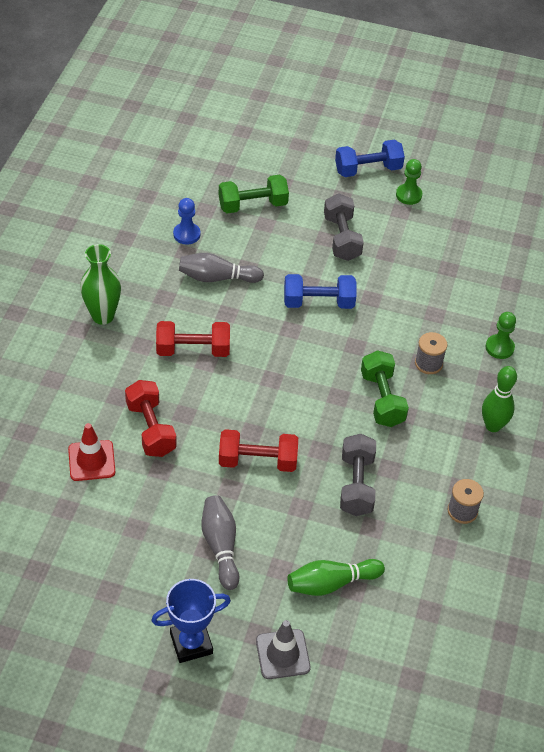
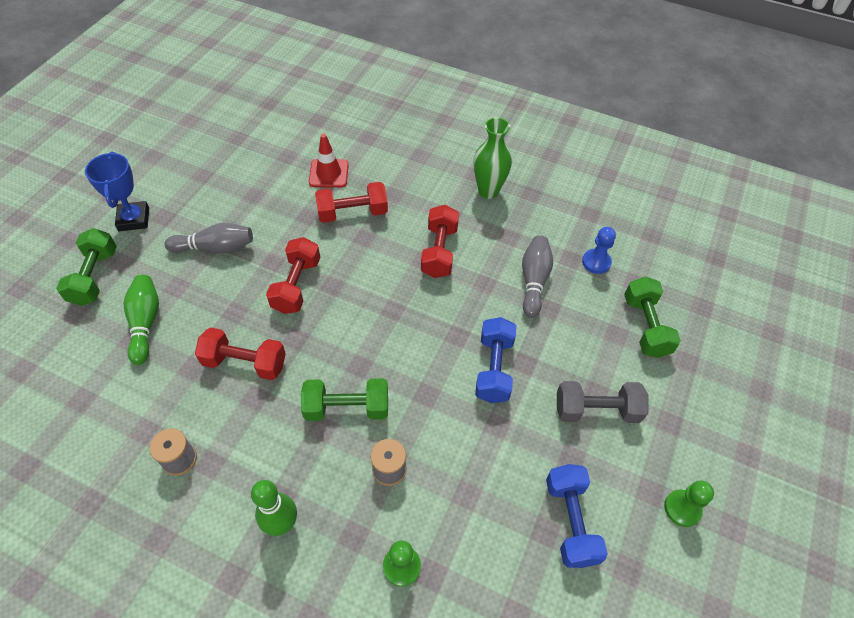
camera: 100 degrees right, 5 degrees up
(282, 654) = (94, 277): grey traffic cone -> green dumbbell
(356, 485) = (245, 363): grey dumbbell -> red dumbbell
(368, 169) = (726, 465): blue dumbbell -> blue dumbbell (570, 521)

